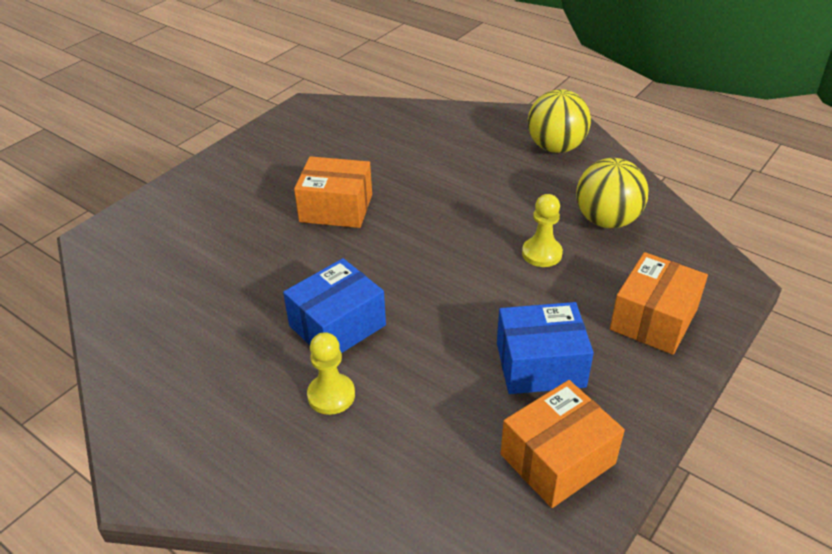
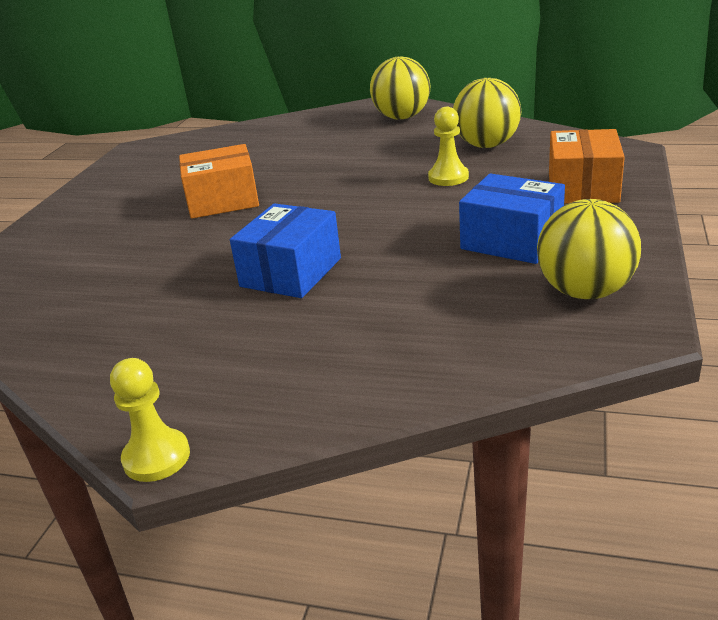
camera: 20 degrees left, 10 degrees down
(331, 395) = (326, 319): yellow pawn -> yellow pawn (156, 457)
(540, 364) = (511, 240): blue box -> blue box turned 60 degrees clockwise
(557, 459) = (585, 292): orange box -> yellow ball

